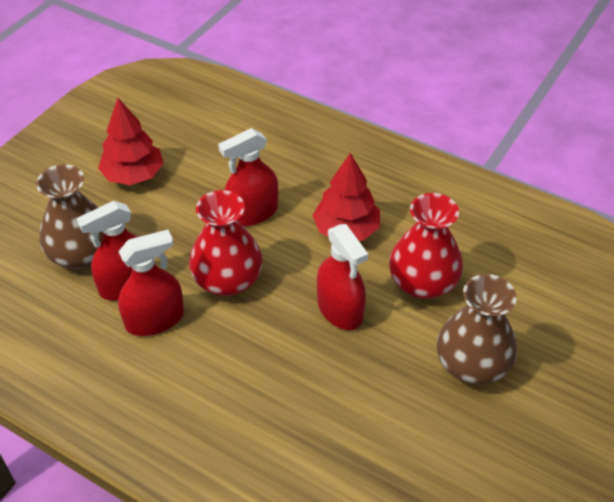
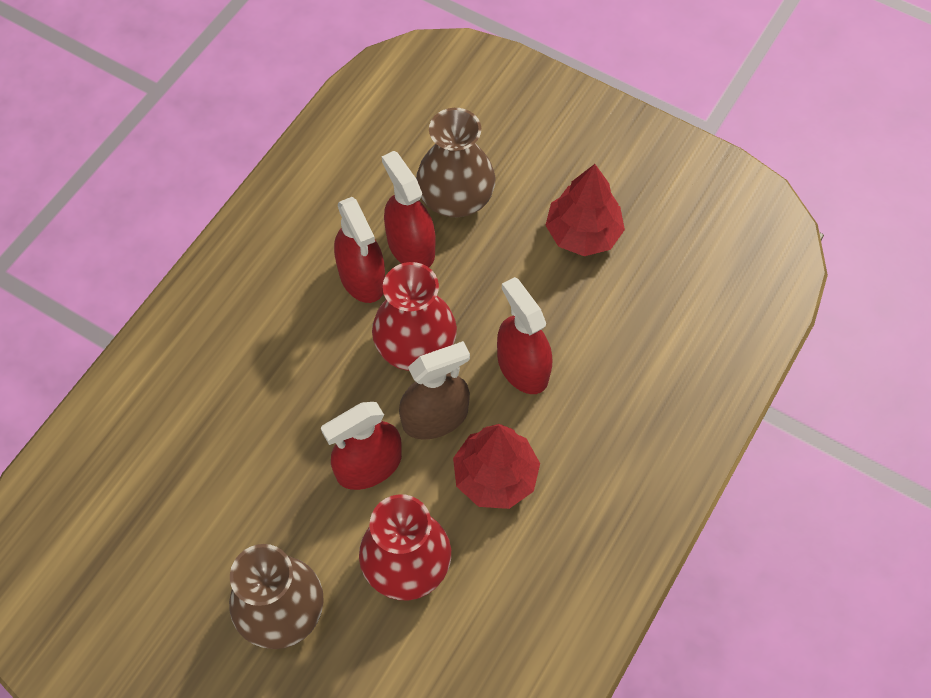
camera: 90 degrees right, 15 degrees up
(296, 266) = (435, 417): none -> brown spray bottle

